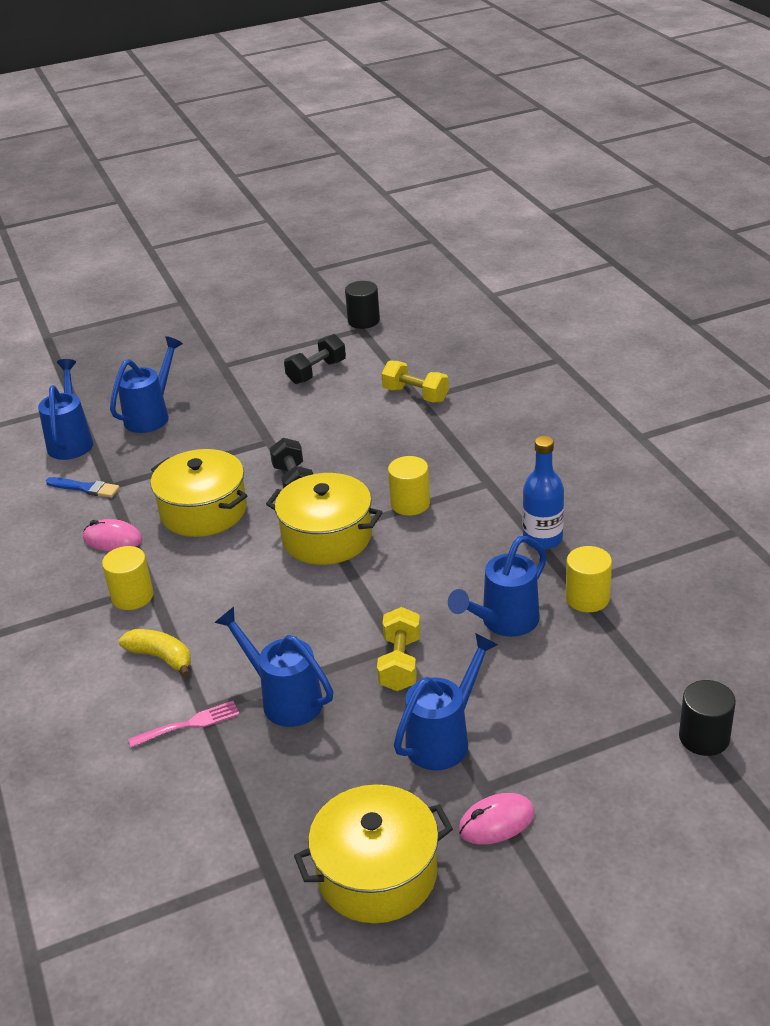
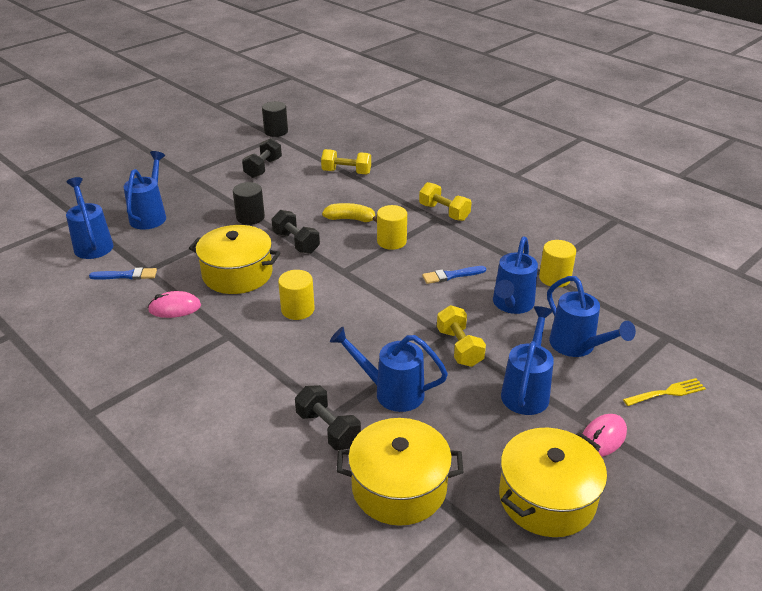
camera: 25 degrees left, 0 degrees up
(132, 596) = (218, 345): yellow cylinder -> yellow cylinder (297, 309)
(161, 657) = (272, 385): yellow banana -> yellow banana (350, 219)
(188, 725) = (328, 429): pink fork -> black dumbbell
(327, 537) = (346, 274): yellow pot -> yellow pot (399, 487)
(454, 566) = (451, 275): none -> blue brush
(504, 475) = (444, 212): none -> yellow dumbbell
(542, 539) = (498, 247): blue bottle -> none
(550, 698) = (577, 346): none -> blue watering can
(622, 788) = (666, 393): none -> yellow fork
(704, 737) = (691, 348): black cylinder -> black cylinder (250, 217)

